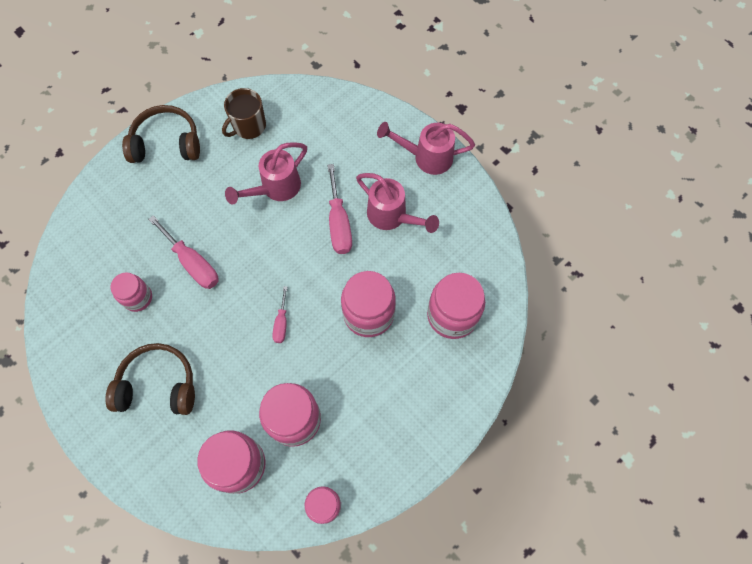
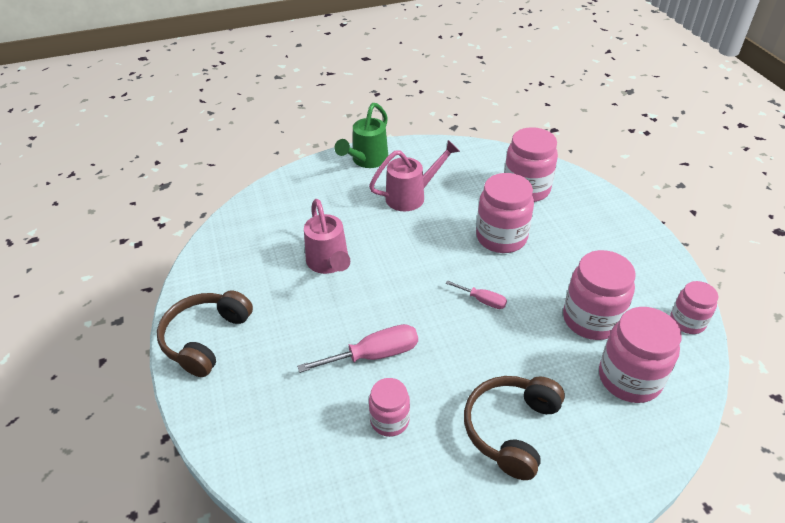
camera: 65 degrees left, 25 degrees down
(248, 126) = (241, 264): brown mug -> none
(339, 223) = (397, 231): pink screwdriver -> none
(426, 157) = (366, 161): pink watering can -> green watering can

